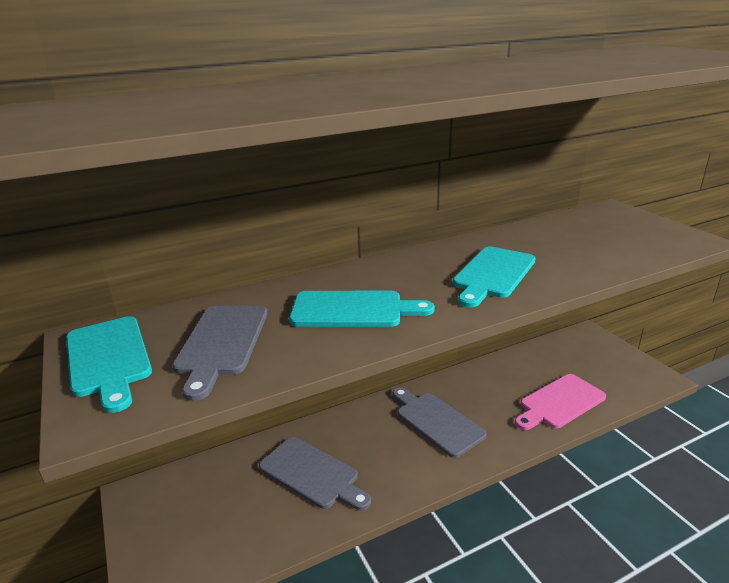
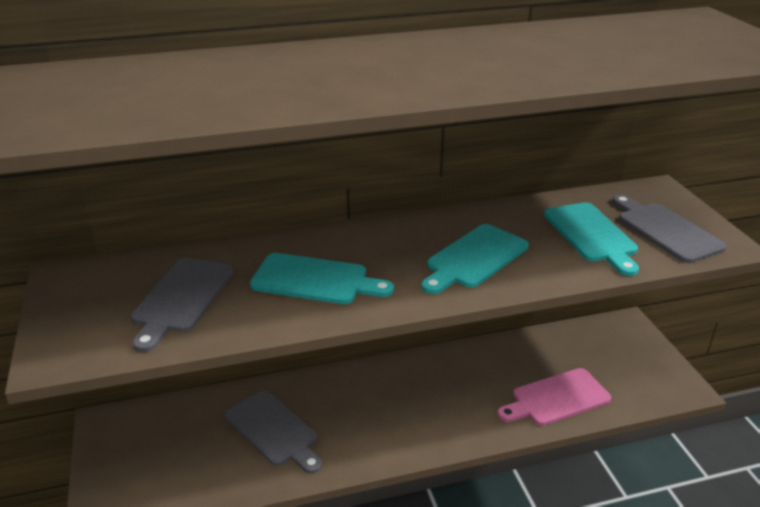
camera: 10 degrees right, 5 degrees up
(108, 358) = (80, 299): turquoise cutting board -> turquoise cutting board (591, 235)
(436, 421) = (416, 398): grey cutting board -> grey cutting board (665, 230)

